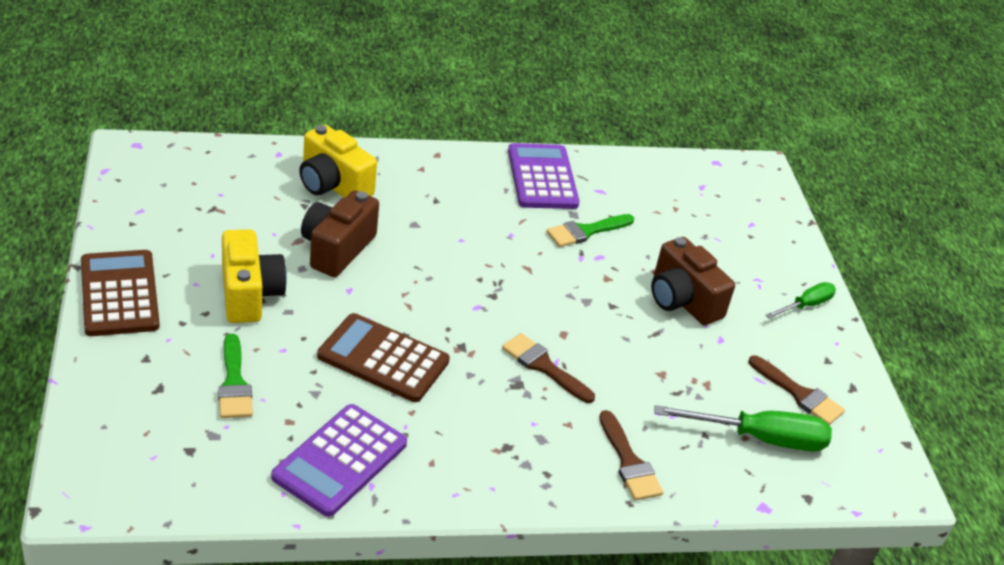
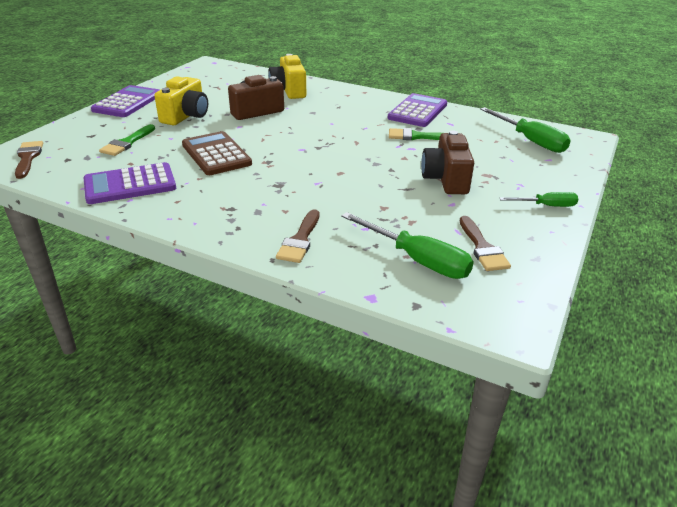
camera: 40 degrees right, 5 degrees down
(119, 294) = (127, 102): brown calculator -> purple calculator
(543, 366) = (306, 182): brown brush -> brown brush (28, 158)
(709, 195) = (530, 141): none -> green screwdriver

